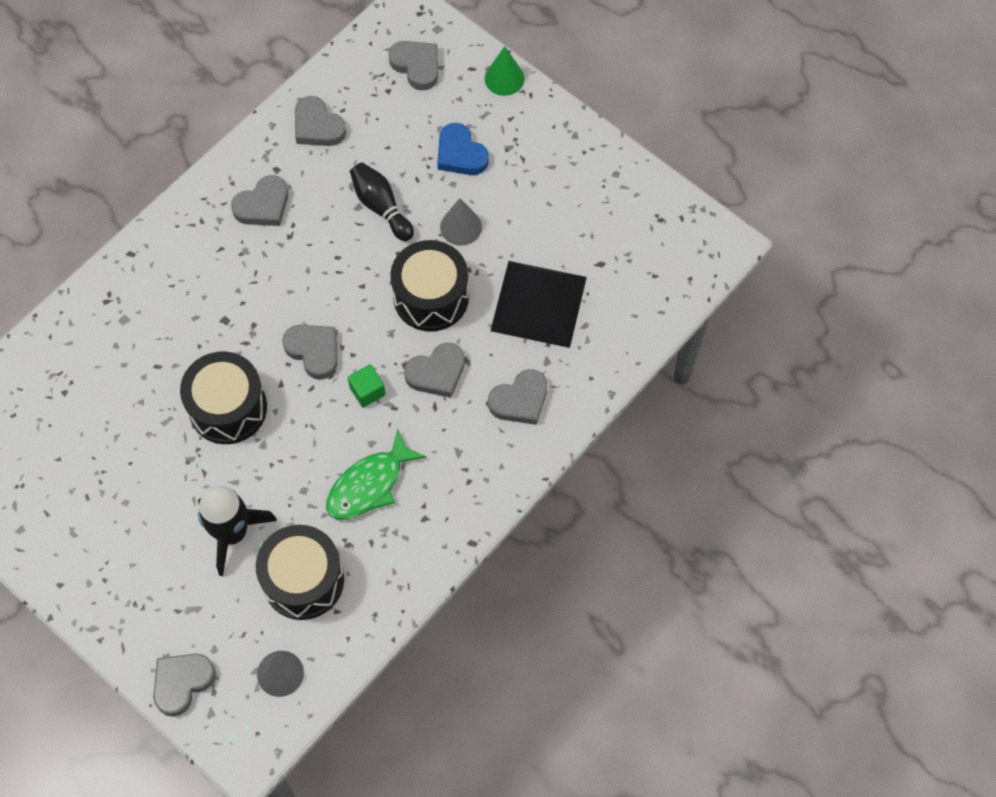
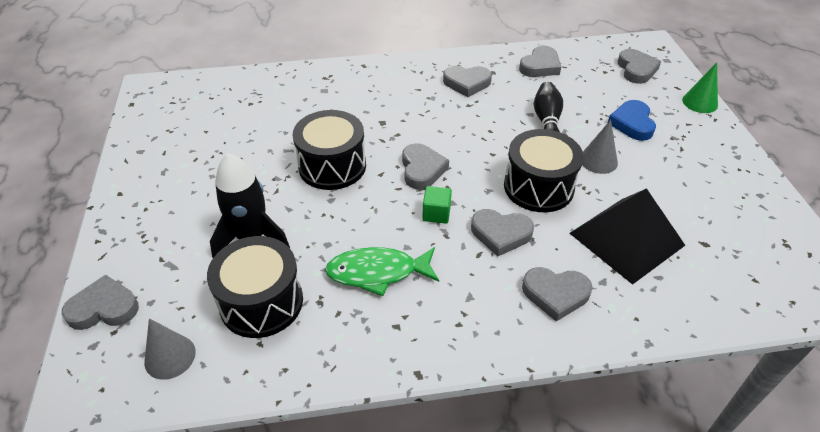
camera: 40 degrees right, 20 degrees down
(317, 126) = (540, 66): grey heart -> grey heart turned 135 degrees counterclockwise

